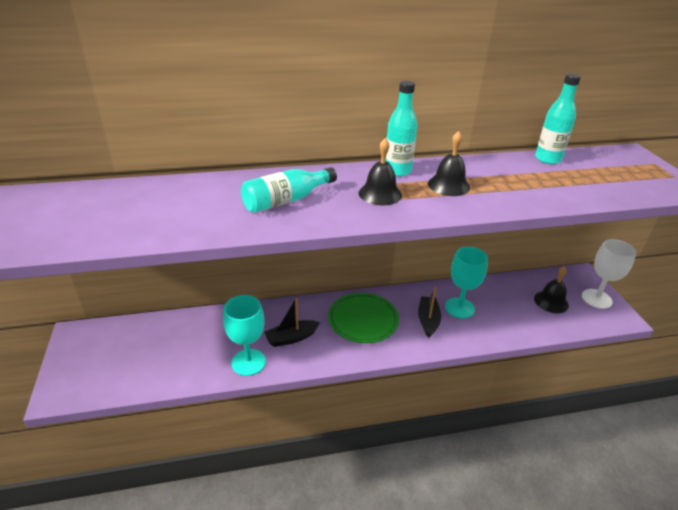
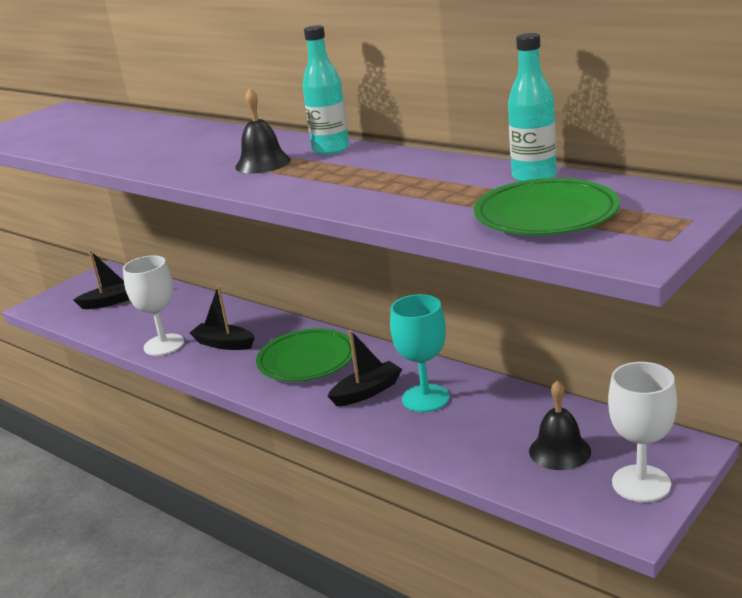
camera: 55 degrees right, 10 degrees down
(134, 354) = (111, 301): none -> black boat
(248, 362) = (164, 345): turquoise goblet -> white goblet
(286, 200) = (184, 150): turquoise bottle -> none
(448, 185) = (341, 172): black bell -> none
(608, 179) = (546, 215): none -> green plate

